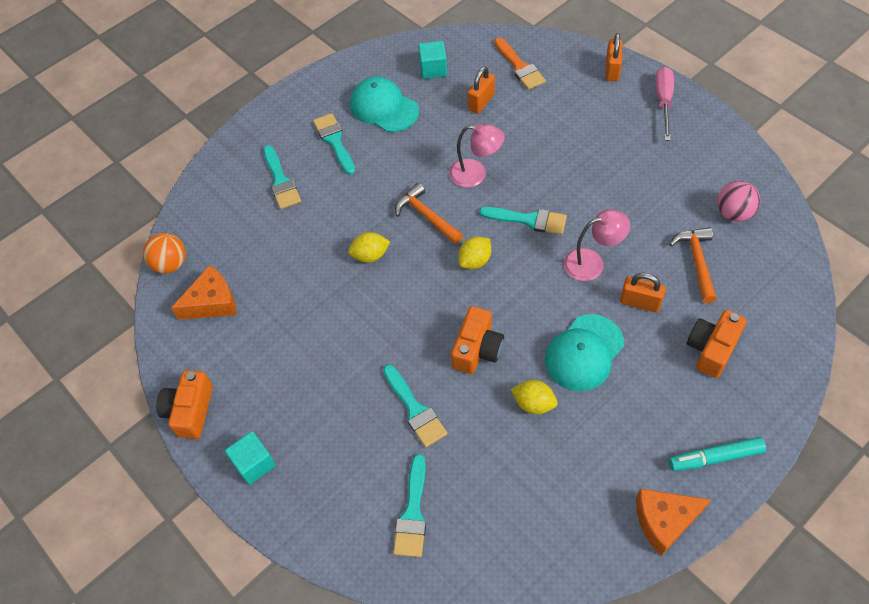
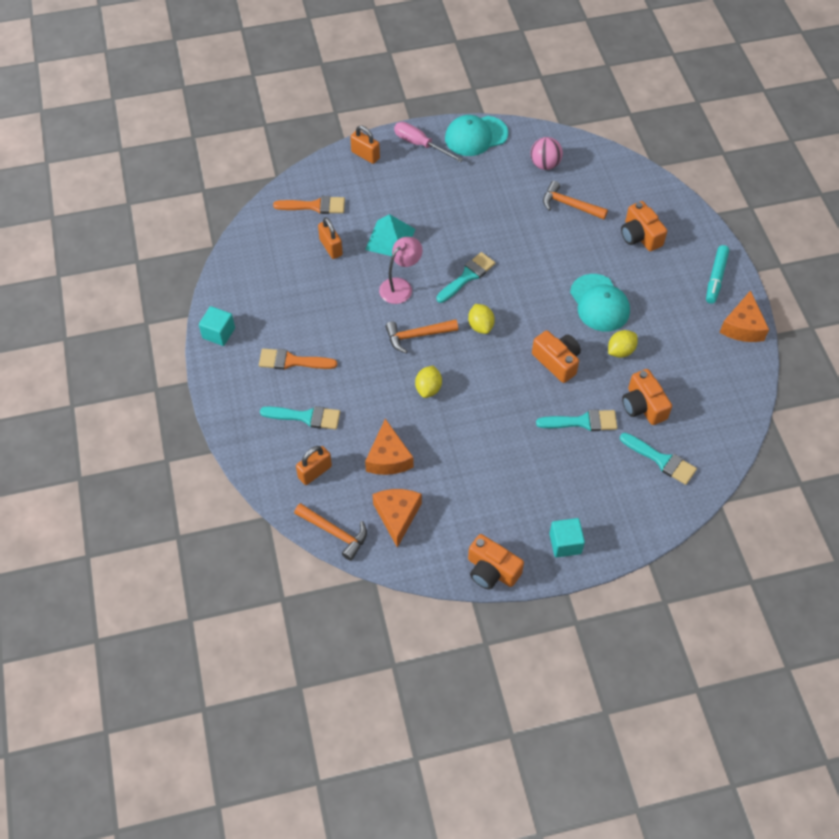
camera: 65 degrees left, 0 degrees up
(170, 264) = (335, 532): orange ball -> orange hammer
(272, 263) = (388, 457): none -> orange cheese
(334, 141) = (292, 361): turquoise brush -> orange brush
(384, 107) = (283, 312): turquoise cap -> turquoise cap (476, 136)
(433, 69) = (269, 260): turquoise cube -> turquoise cube (218, 333)
(474, 460) = (643, 406): none -> orange camera
(526, 138) = (390, 239): none -> turquoise pyramid
(592, 262) = (530, 260): pink lamp -> none
(640, 302) = (580, 252): orange padlock -> orange padlock (315, 472)

